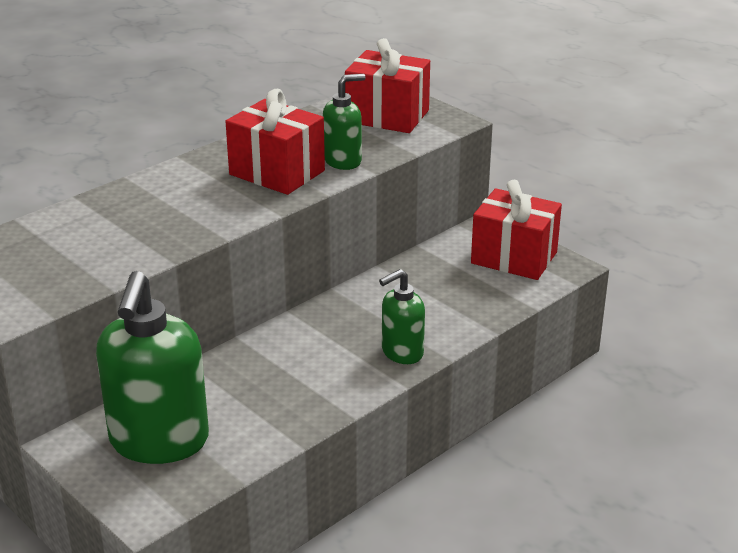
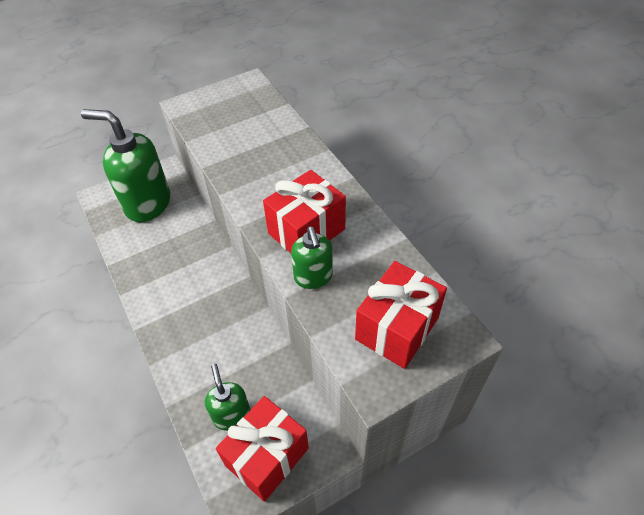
camera: 105 degrees right, 20 degrees up
(401, 352) = (171, 335): green soap dispenser -> green soap dispenser (232, 415)

